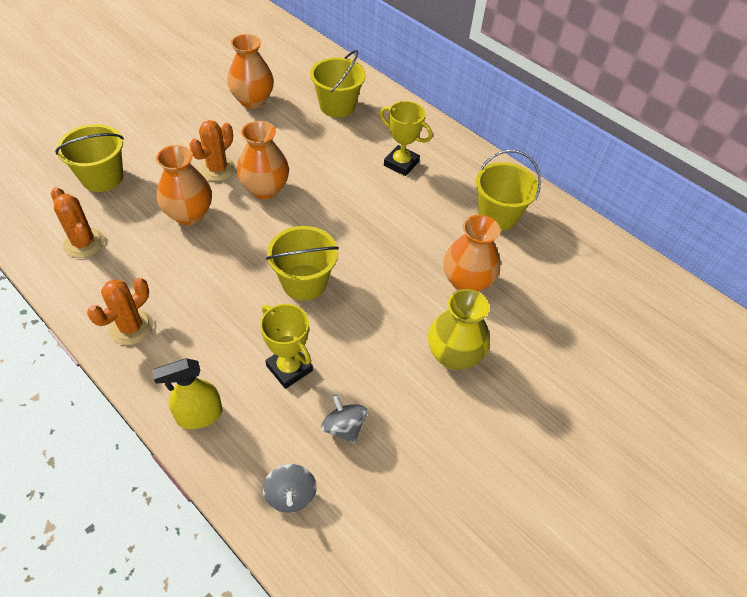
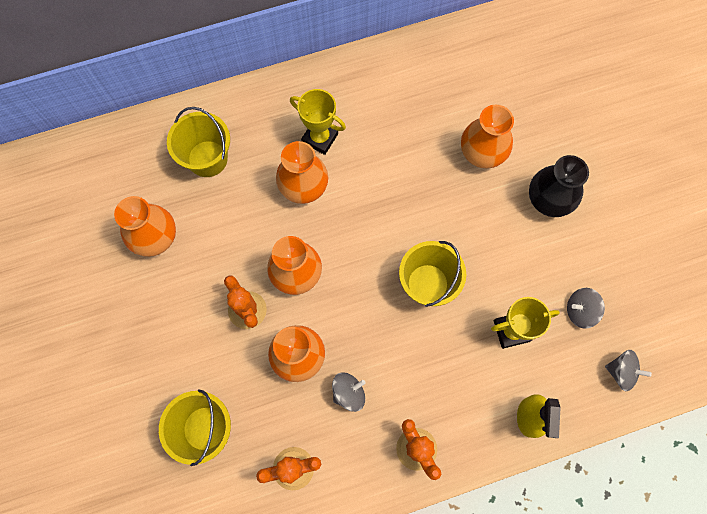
camera: 60 degrees left, 20 degrees up
(169, 258) = (348, 393): none -> grey spinning top
(348, 168) = (304, 188): none -> orange vase
(401, 163) = (320, 138): yellow trophy -> yellow trophy turned 60 degrees clockwise
(454, 355) = (548, 201): yellow vase -> black vase
(498, 215) = (420, 90): yellow bucket -> none

